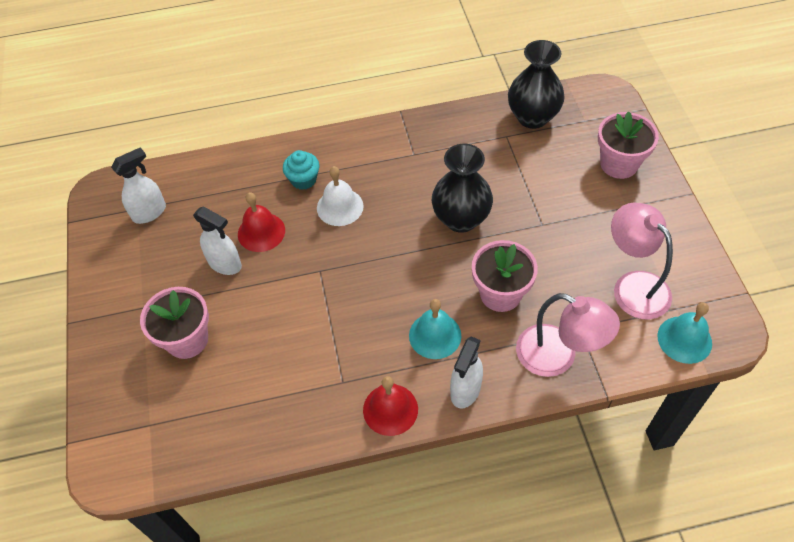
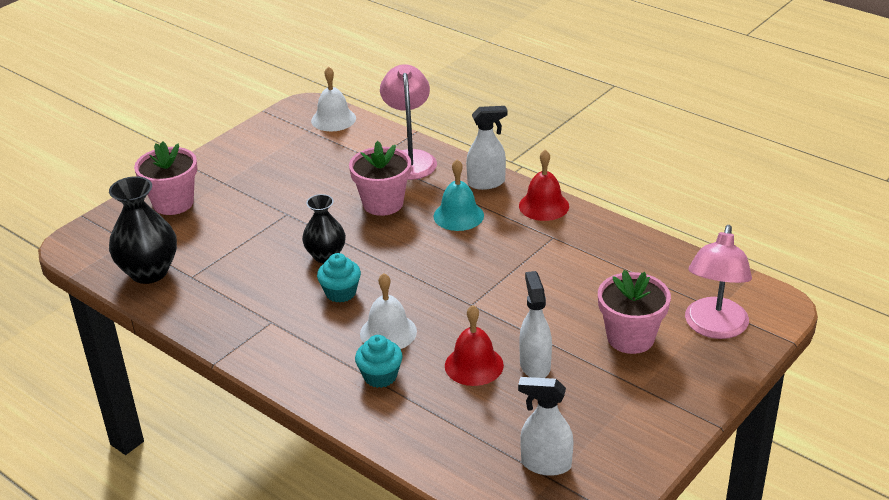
camera: 130 degrees left, 20 degrees down
(408, 204) = (340, 293): none -> turquoise cupcake
(461, 219) = (326, 256): black vase -> black vase, size x0.66
(633, 286) = (307, 152): pink lamp -> pink lamp (714, 328)
(684, 339) = (333, 119): turquoise bell -> white bell

